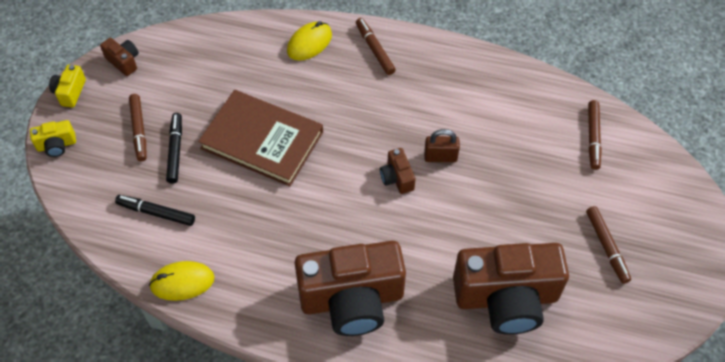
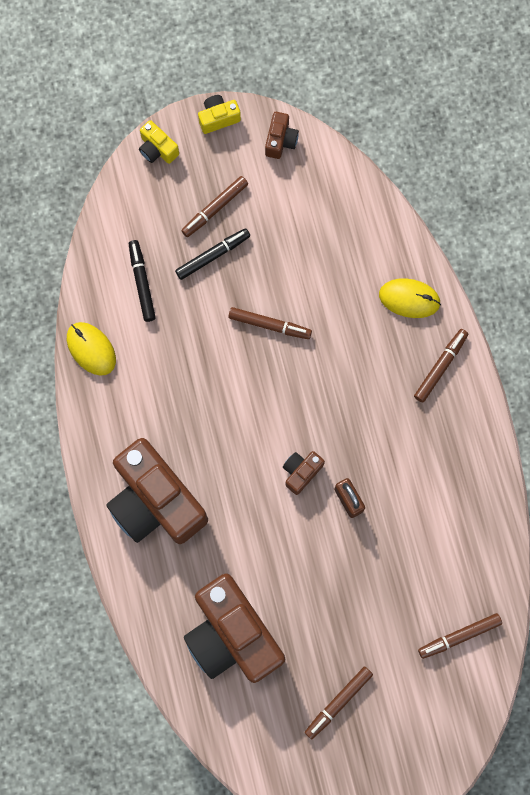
camera: 60 degrees right, 20 degrees up
(262, 140) = (269, 325): brown book -> brown marker

